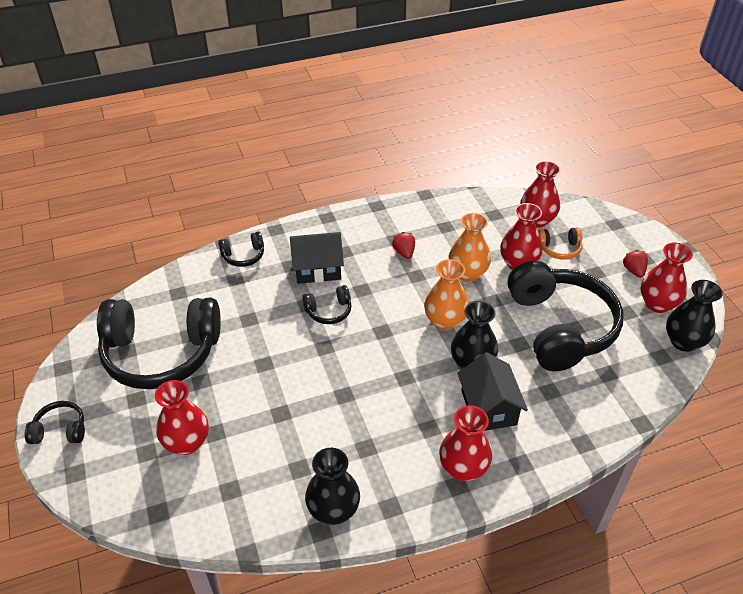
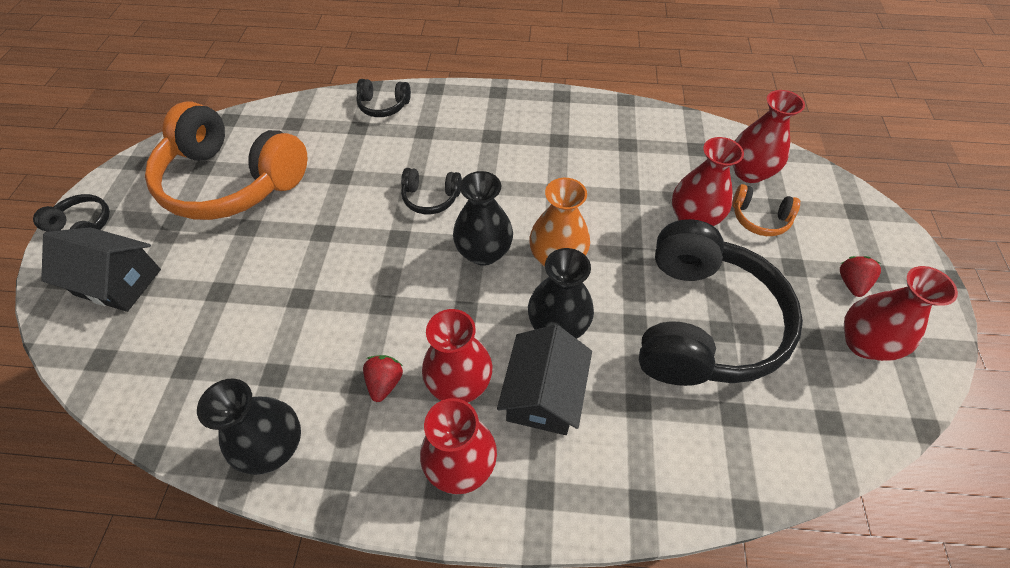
camera: 25 degrees right, 10 degrees up
(161, 353) = (232, 181): black headphones -> orange headphones
(187, 442) = (184, 291): red vase -> red vase (459, 383)
(317, 269) = (450, 145): black house -> black house (118, 282)
(404, 252) = (559, 159): red strawberry -> red strawberry (385, 382)
(467, 273) = (620, 209): orange vase -> none
(683, 342) = (876, 414): black vase -> black vase (484, 252)

